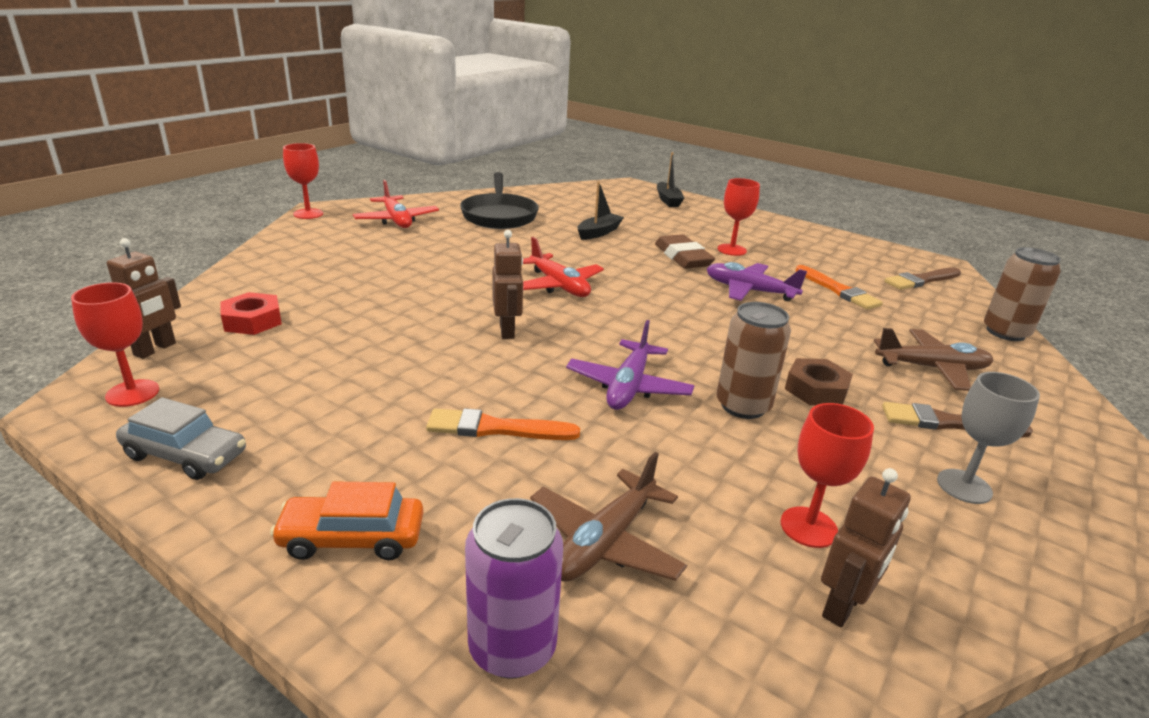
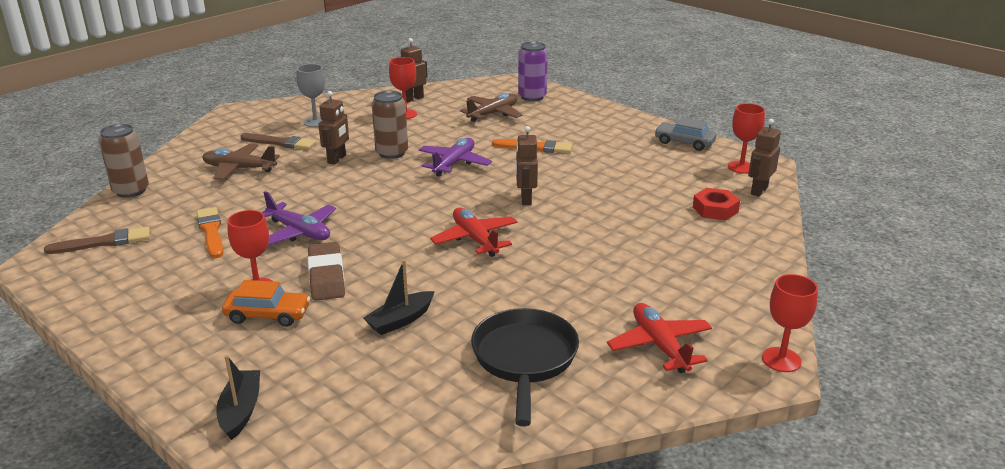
camera: 170 degrees left, 0 degrees up
(352, 538) = (594, 118): orange car -> orange car (268, 315)
(816, 389) = (337, 159): brown nut -> brown robot

